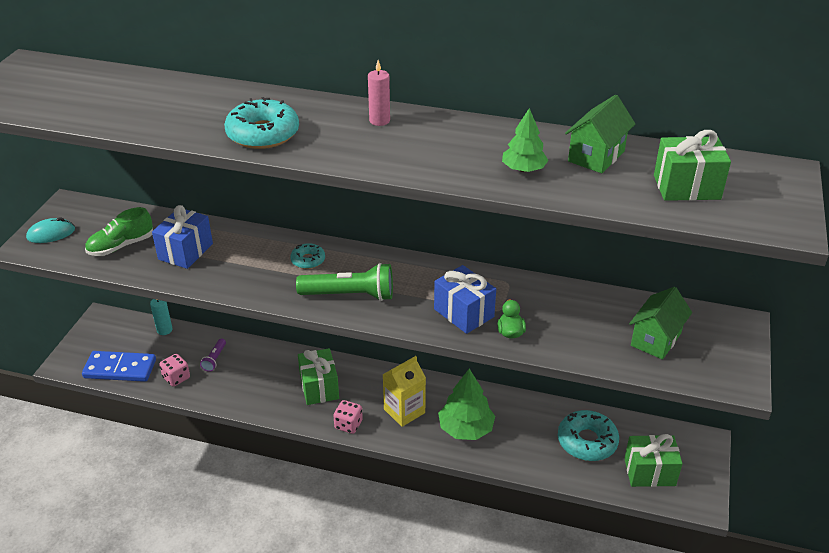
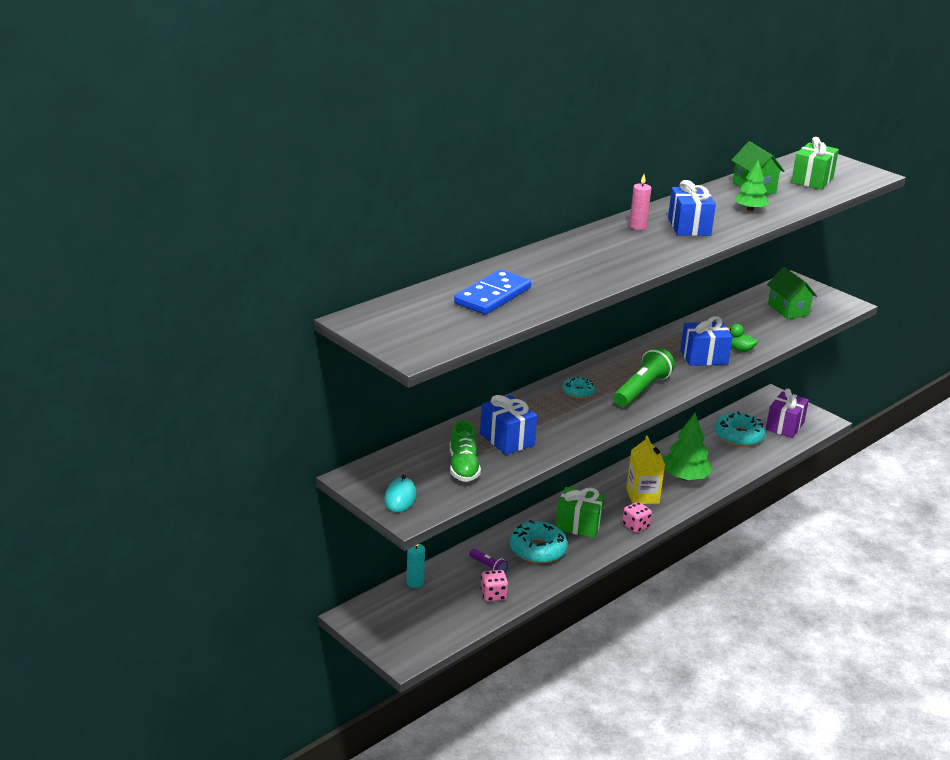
camera: 60 degrees left, 10 degrees down
(120, 369) = (447, 625): blue domino -> blue domino (493, 296)
(263, 134) = (614, 264): turquoise donut -> turquoise donut (538, 549)
(418, 147) = (689, 227): none -> blue gift
(649, 472) = (784, 426): green gift -> purple gift

